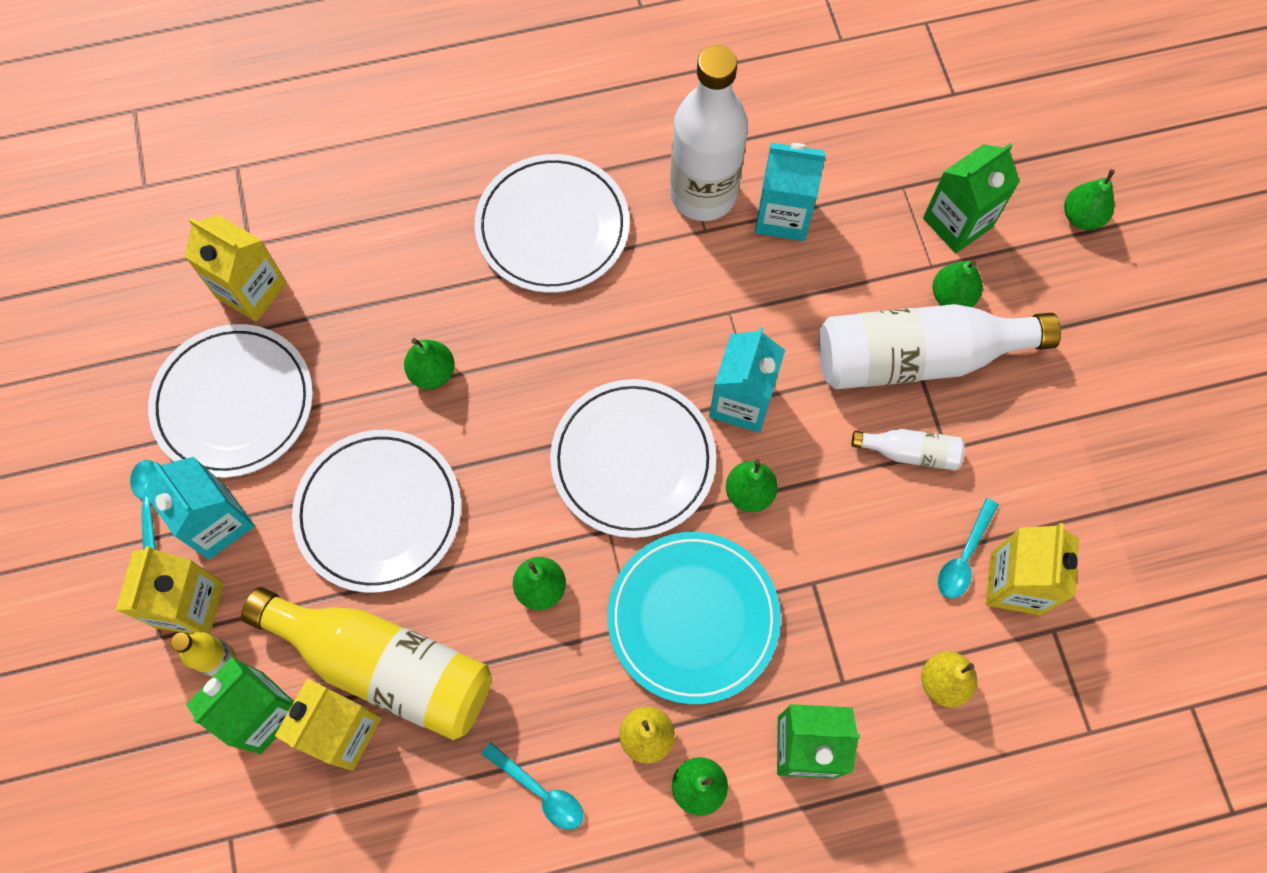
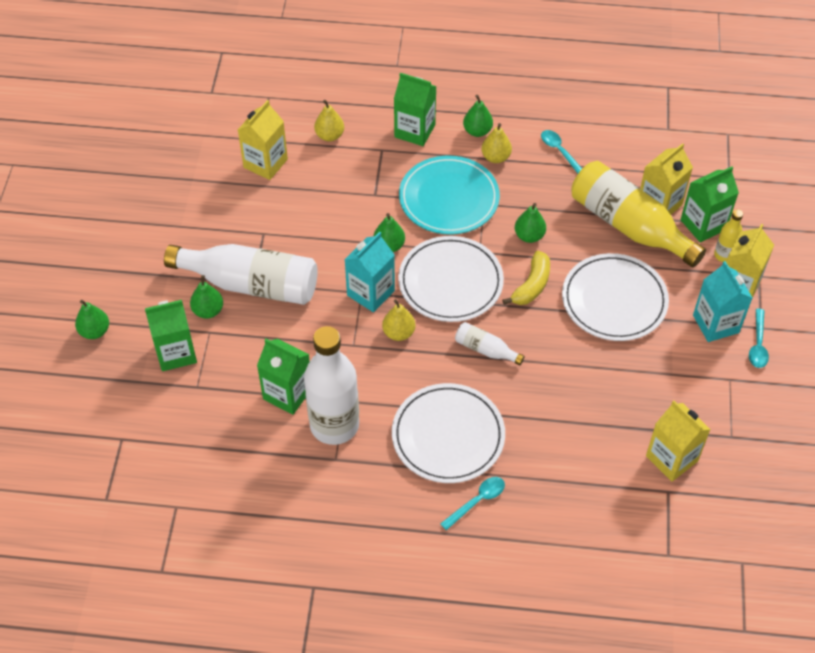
camera: 160 degrees left, 15 degrees down
(234, 403) = (695, 389): white plate -> none
(432, 372) = (559, 368): green pear -> none
(510, 495) = (532, 285): none -> yellow banana
(675, 351) = (398, 333): none -> yellow pear
(783, 215) = (287, 393): turquoise carton -> green carton
(910, 452) = (285, 238): white bottle -> white bottle (485, 349)
(964, 556) = (285, 182): turquoise spoon -> turquoise spoon (477, 501)

